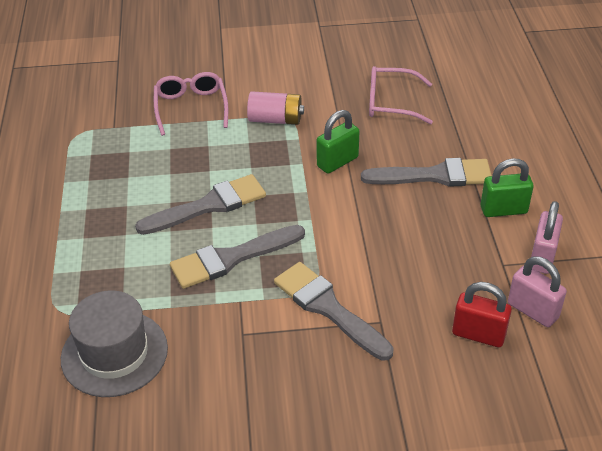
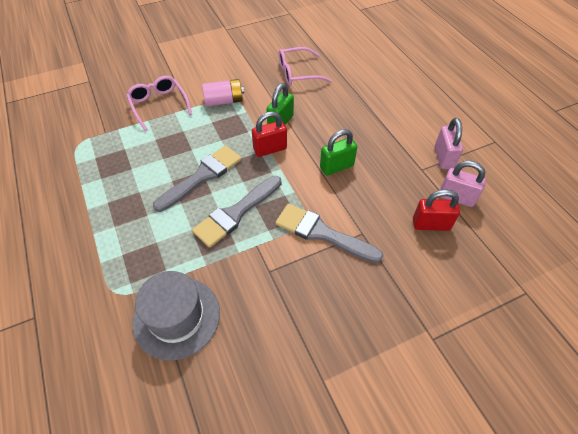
camera: 20 degrees left, 10 degrees up
(308, 192) = (270, 149): none -> red padlock
(435, 175) = (349, 117): grey brush -> none
(503, 210) = (404, 131): green padlock -> green padlock (336, 167)

